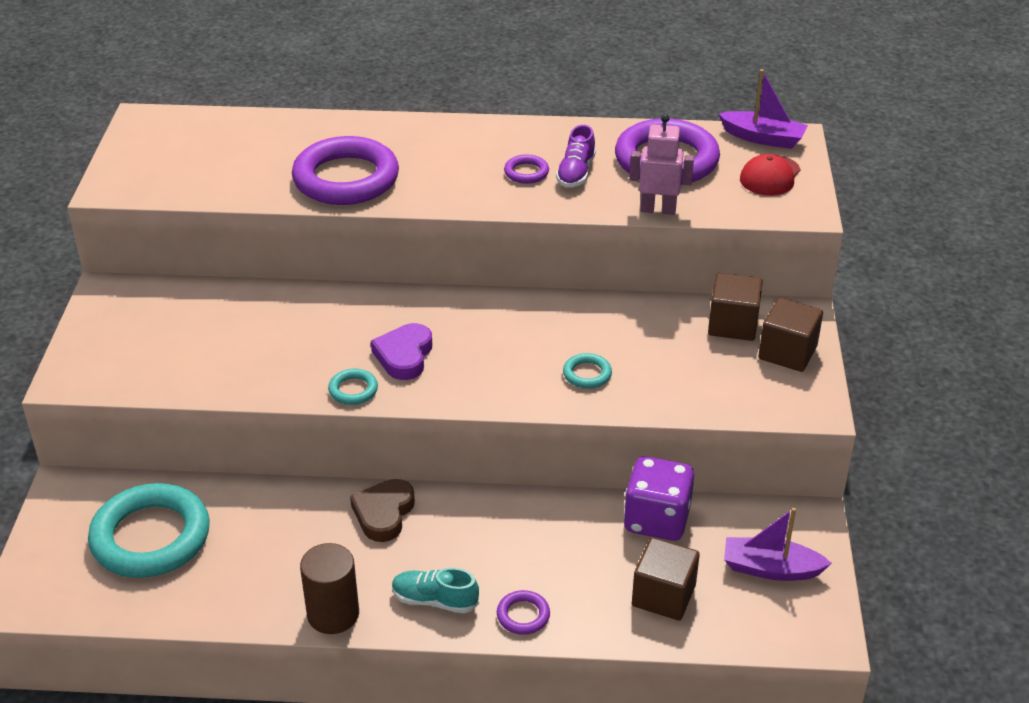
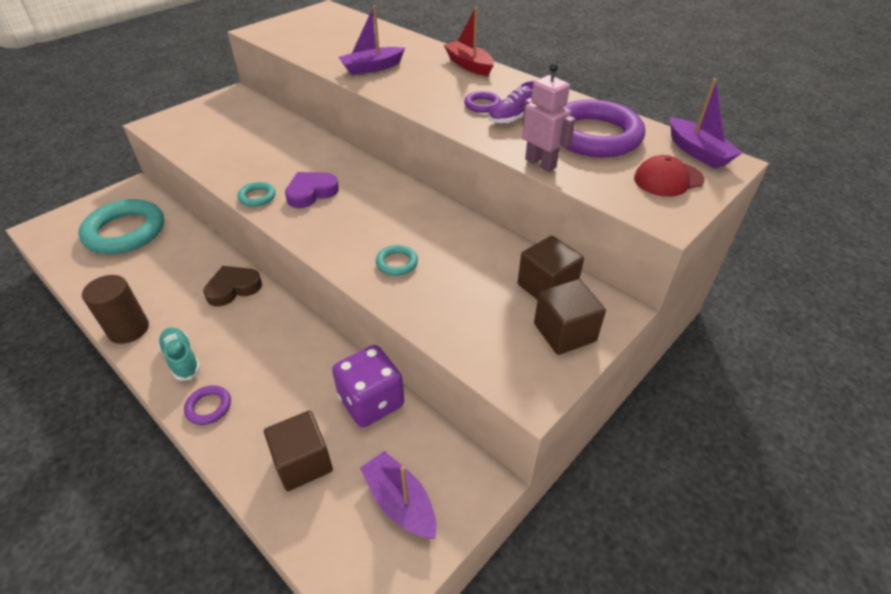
camera: 40 degrees right, 5 degrees up
(346, 179) = (372, 68): purple ring -> purple boat
(445, 130) = (469, 65): none -> red boat

